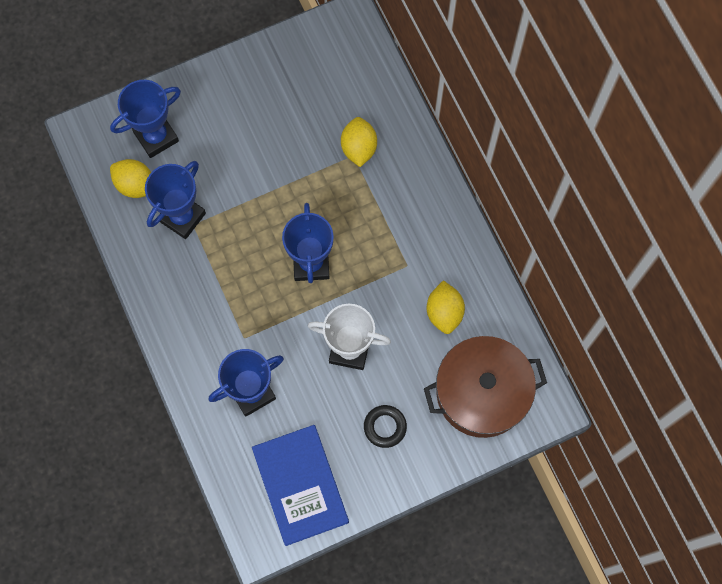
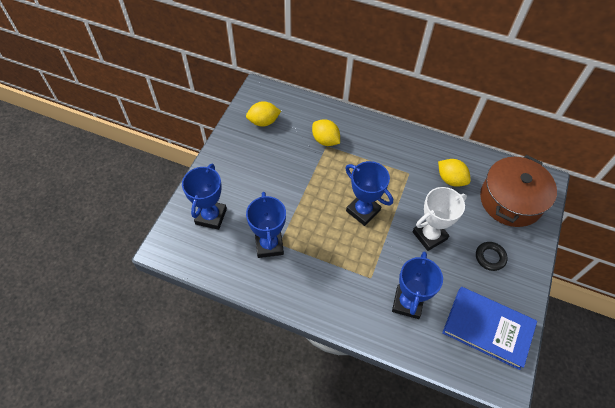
camera: 45 degrees left, 15 degrees down
(135, 185) = (224, 250): yellow lemon -> yellow lemon (263, 122)

